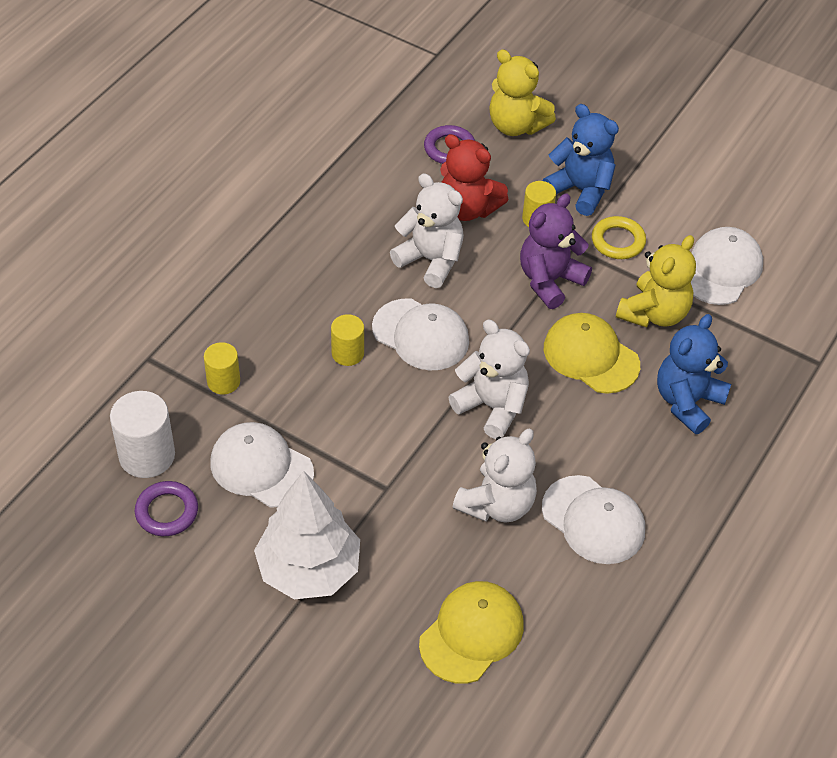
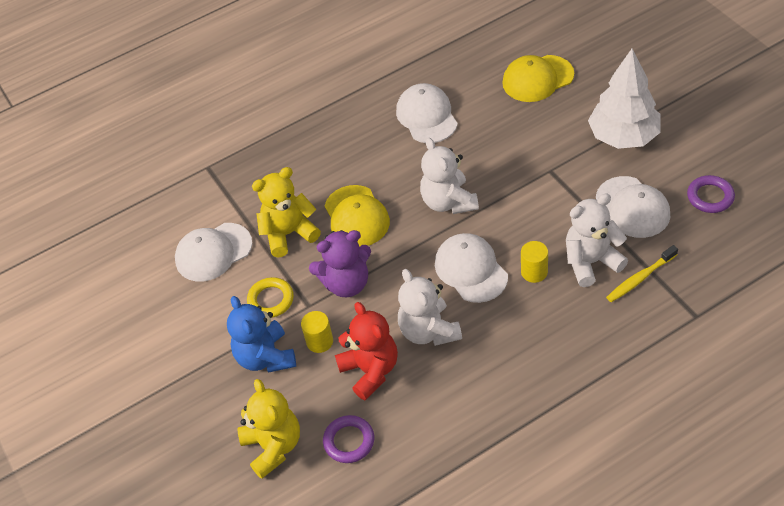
camera: 145 degrees left, 0 degrees up
(147, 455) = (715, 239): white cylinder -> none
(223, 381) = (640, 278): yellow cylinder -> yellow toothbrush
(497, 504) = (482, 141): white teddy bear -> white teddy bear (591, 262)
(687, 402) = (314, 167): blue teddy bear -> none

